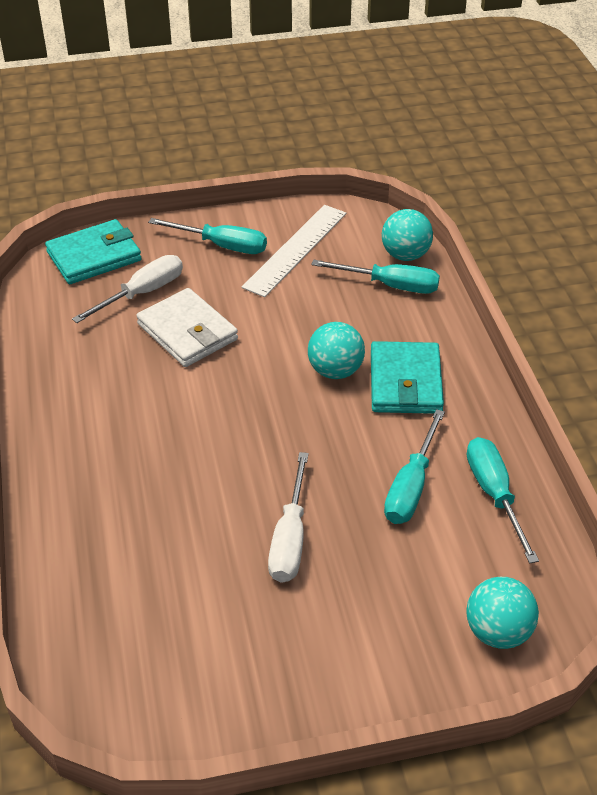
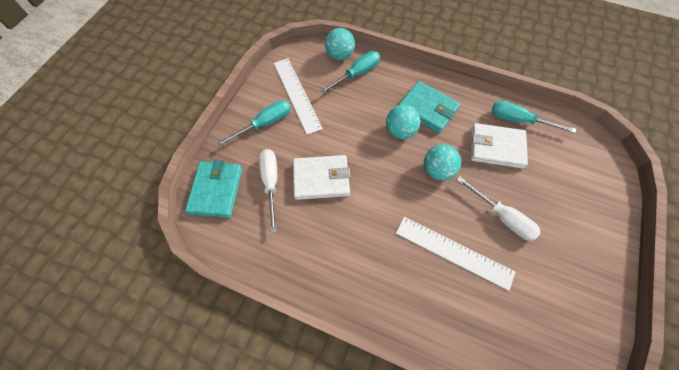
camera: 55 degrees left, 20 degrees up
(187, 506) = (453, 252): none -> white ruler
(411, 486) = (496, 147): turquoise screwdriver -> white wallet
(497, 632) = (597, 168): turquoise ball -> turquoise ball (437, 170)

